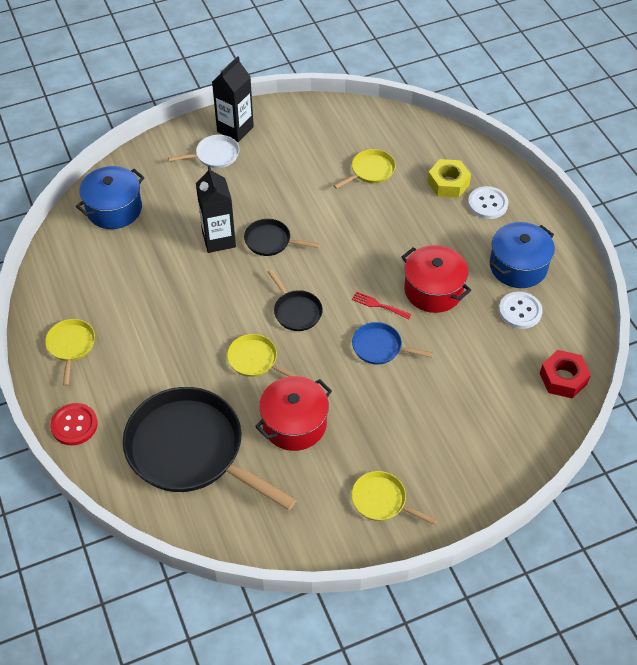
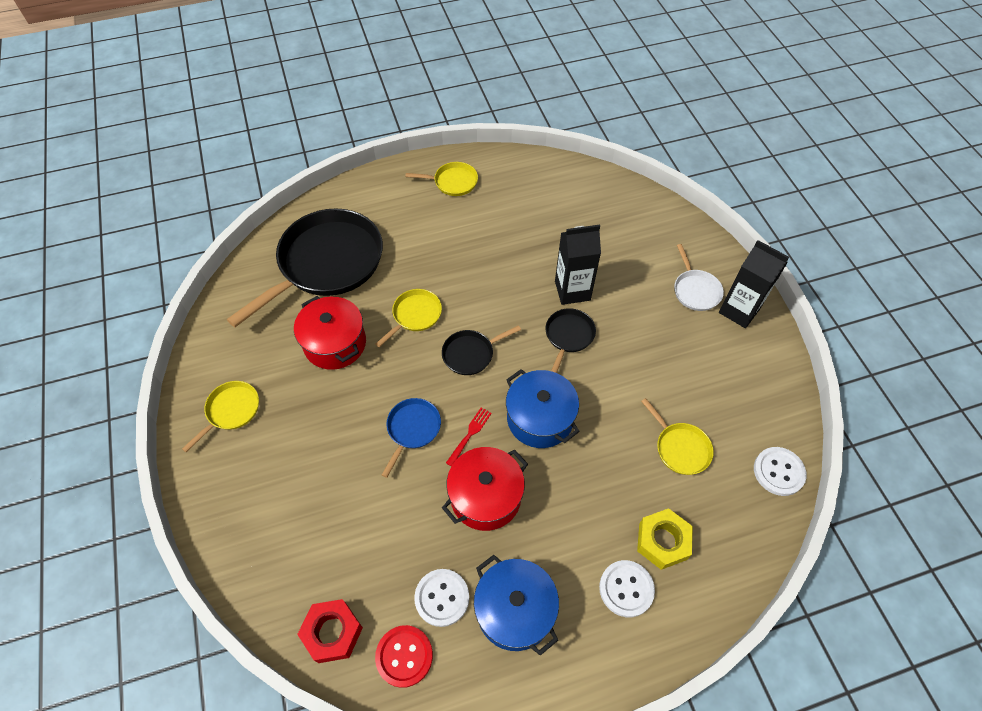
camera: 95 degrees right, 5 degrees up
(74, 425) = (371, 186): red button -> red button (404, 656)
(114, 209) = (614, 208): blue pot -> blue pot (540, 418)
(381, 118) = (778, 472): none -> white button

